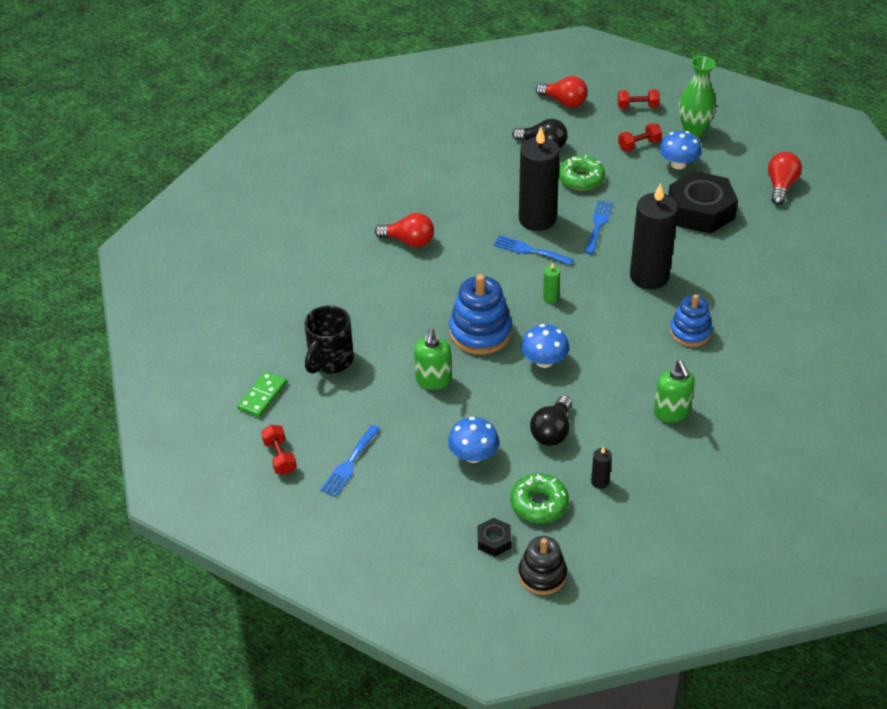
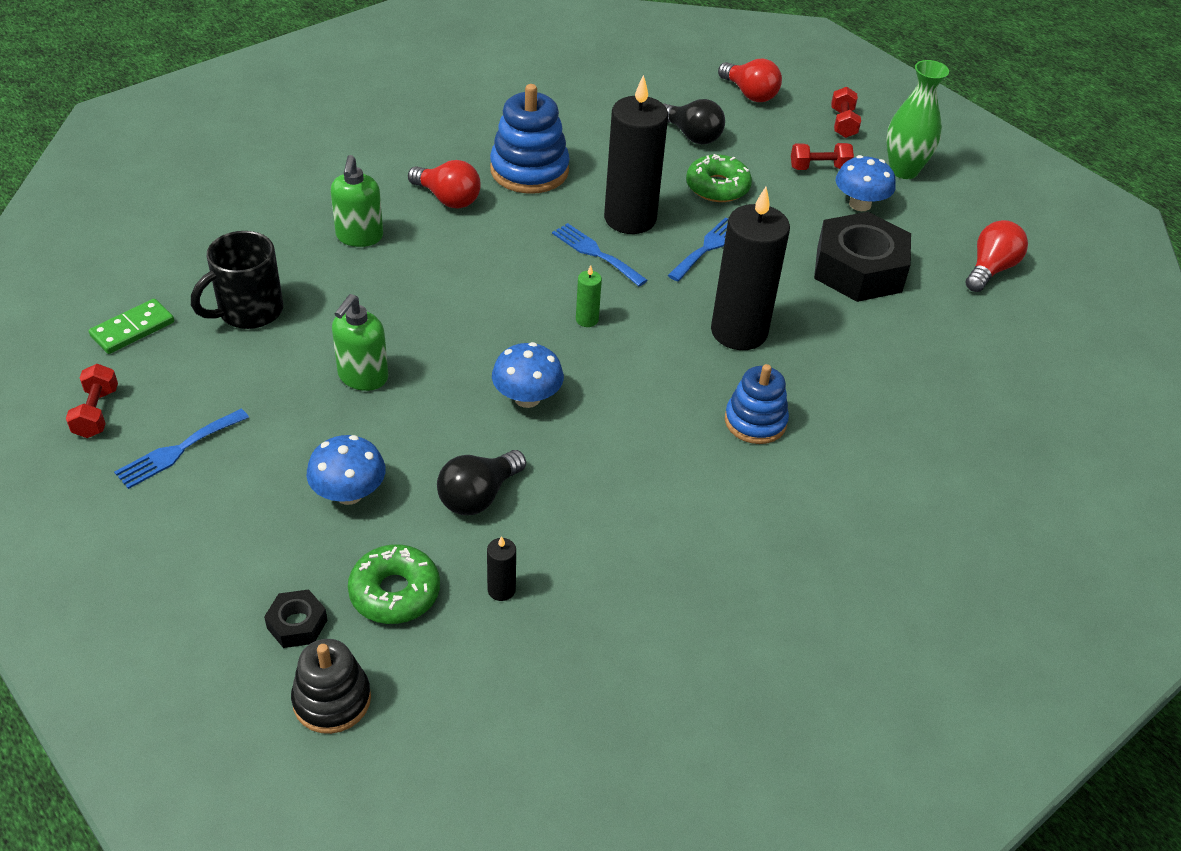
camera: 15 degrees right, 0 degrees up
(480, 332) = (465, 335): blue stacking toy -> blue stacking toy (529, 170)
(637, 107) = (843, 123): red dumbbell -> red dumbbell turned 75 degrees clockwise
(671, 412) = (665, 524): green soap dispenser -> green soap dispenser (359, 237)

